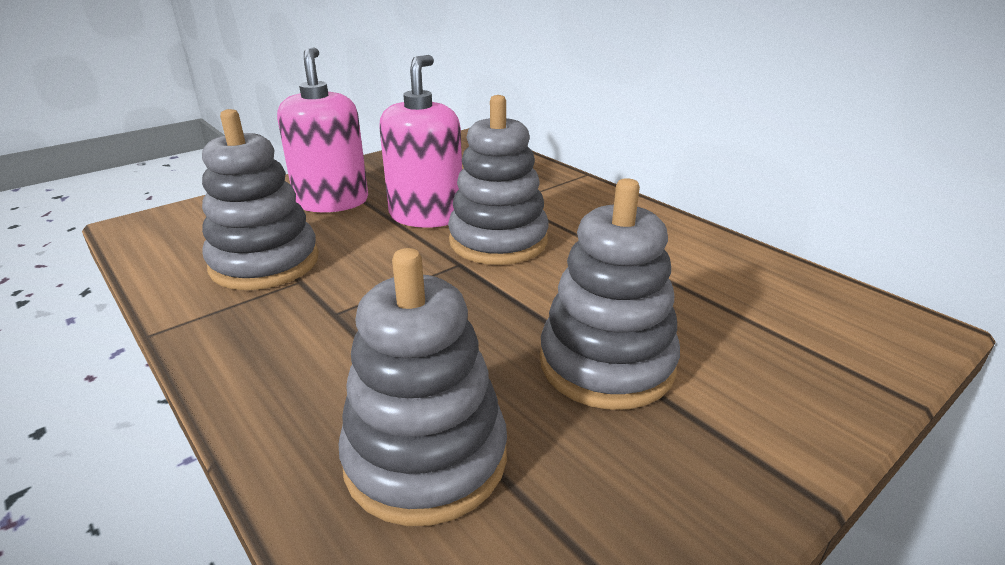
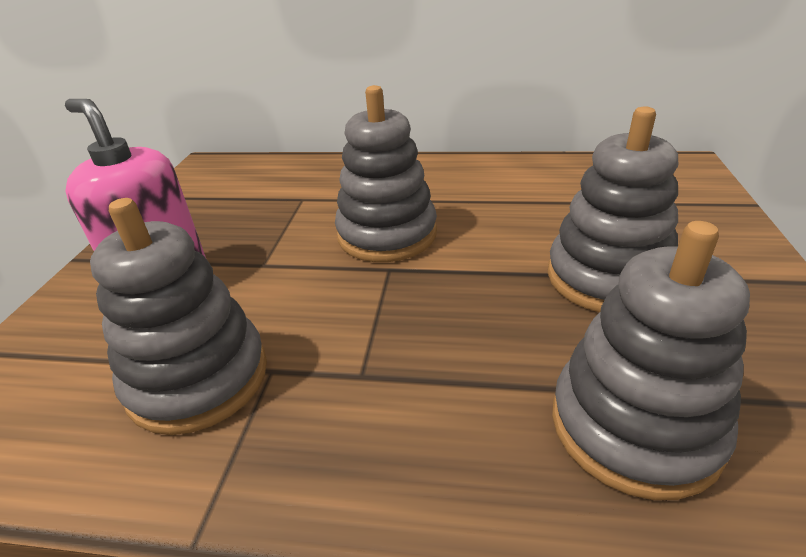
camera: 40 degrees left, 5 degrees up
(426, 215) = (288, 245): pink soap dispenser -> none

